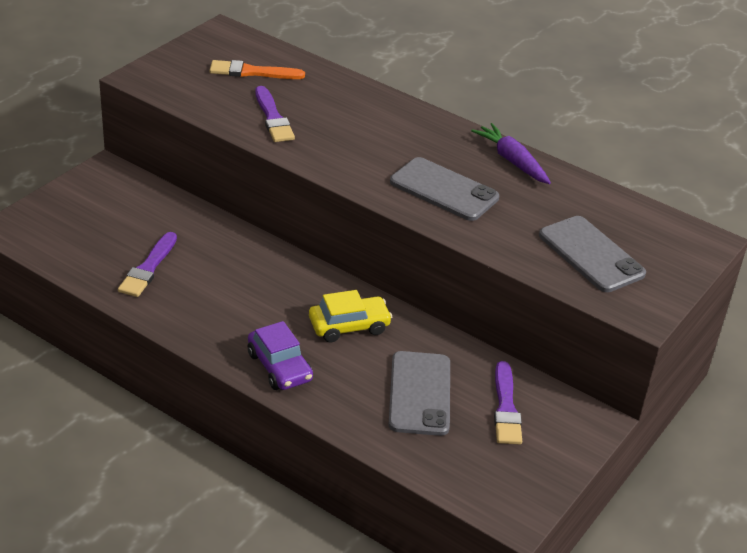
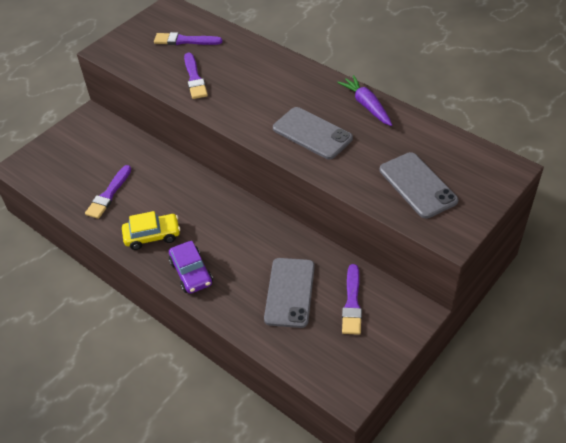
camera: 10 degrees right, 10 degrees up
(252, 72) = (185, 41): orange brush -> purple brush
(349, 326) = (245, 237): yellow car -> yellow car (152, 236)

